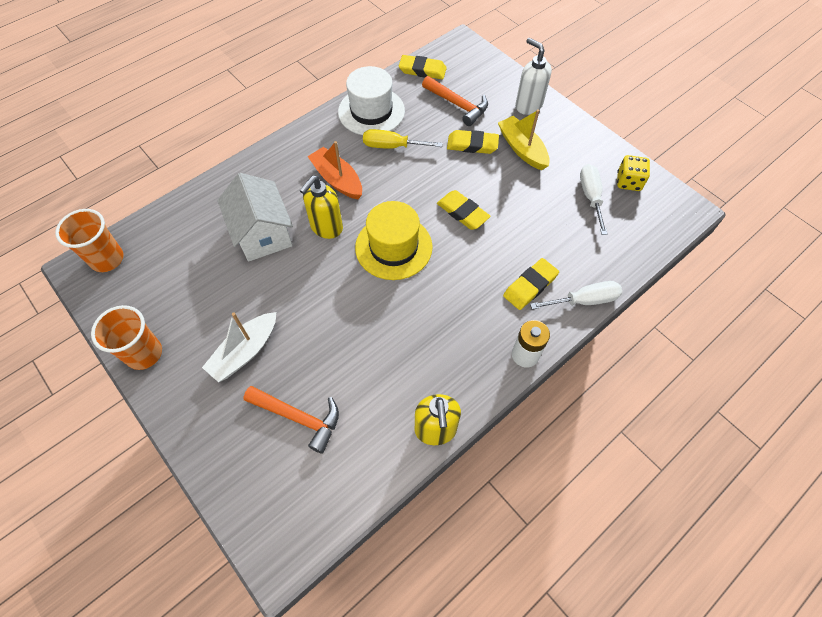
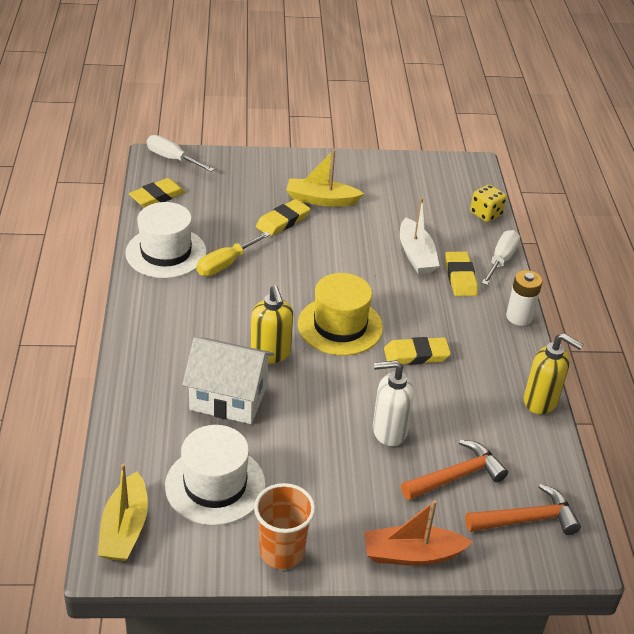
camera: 55 degrees left, 20 degrees down
(107, 259) = (125, 528): orange cup -> yellow boat
(177, 279) = (215, 485): none -> white hat
(245, 352) = (354, 477): white boat -> white boat (416, 255)
(337, 180) = (222, 317): orange boat -> orange boat (412, 554)
(457, 105) = (227, 202): orange hammer -> orange hammer (527, 519)
(462, 212) = (348, 268): yellow eraser -> yellow eraser (416, 355)
(528, 105) = (279, 169): white soap dispenser -> white soap dispenser (389, 431)
(590, 197) = (411, 198): white screwdriver -> white screwdriver (172, 159)
(628, 182) = (418, 173): yellow dice -> yellow dice (486, 214)

